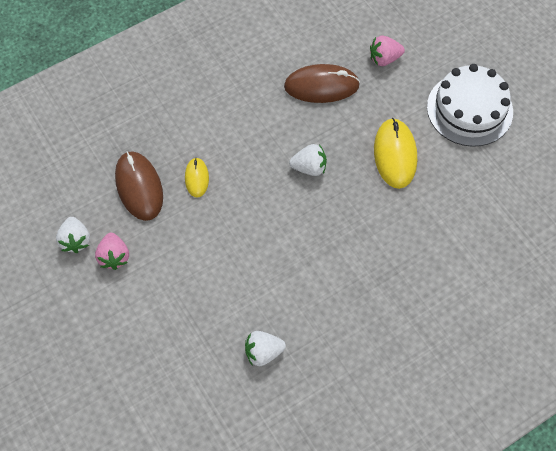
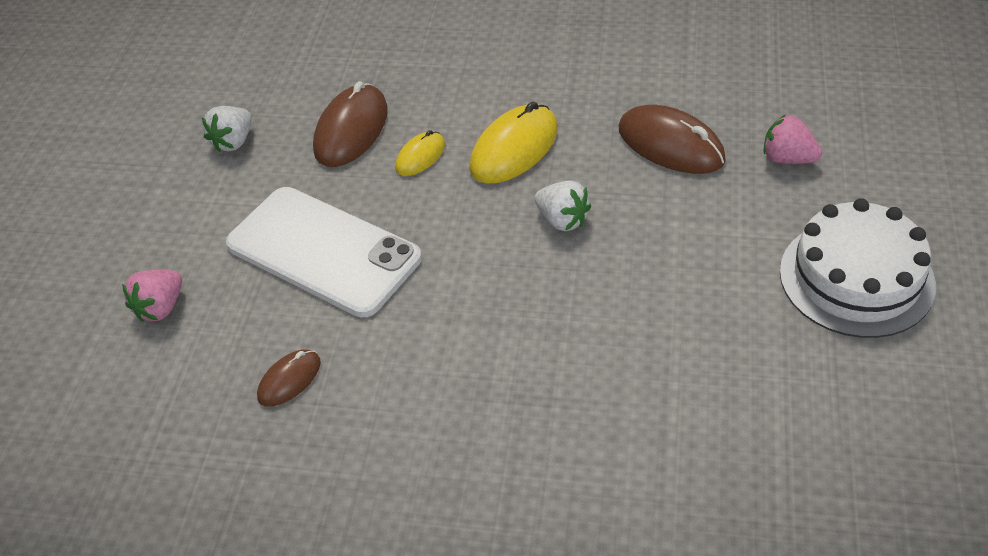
camera: 45 degrees right, 15 degrees down
(114, 257) = (251, 179): pink strawberry -> pink strawberry (160, 308)
(204, 271) = (323, 251): none -> white phone
(263, 352) = (289, 380): white strawberry -> brown mouse
(395, 154) = (690, 270): yellow mouse -> yellow mouse (514, 149)

